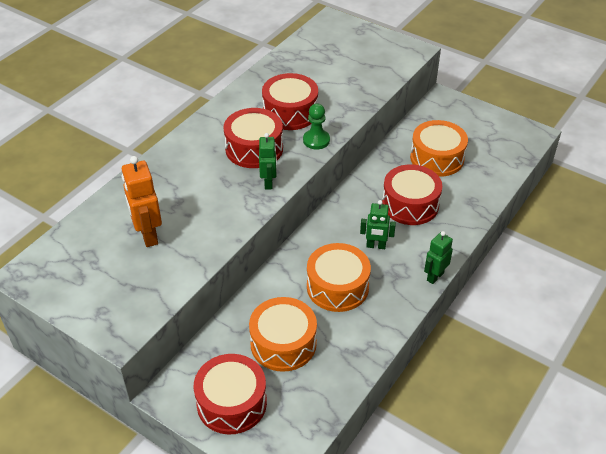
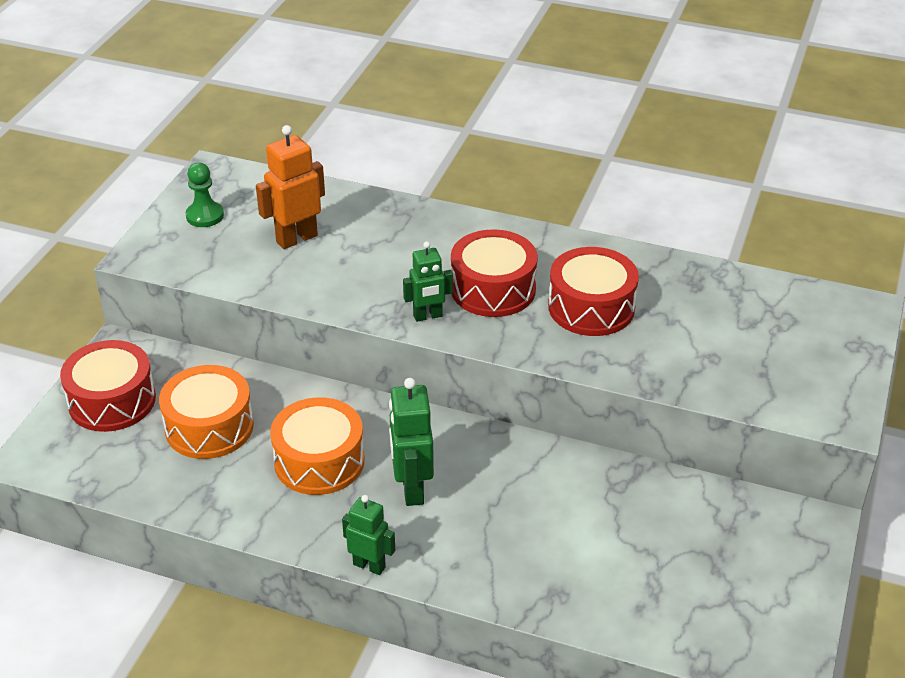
camera: 75 degrees right, 5 degrees down
(316, 140) = (539, 345): green pawn -> green pawn (205, 216)
(376, 246) = (411, 489): green robot -> green robot, size x1.53
(410, 204) = (517, 516): red drum -> none
(437, 158) = (646, 535): orange drum -> none

